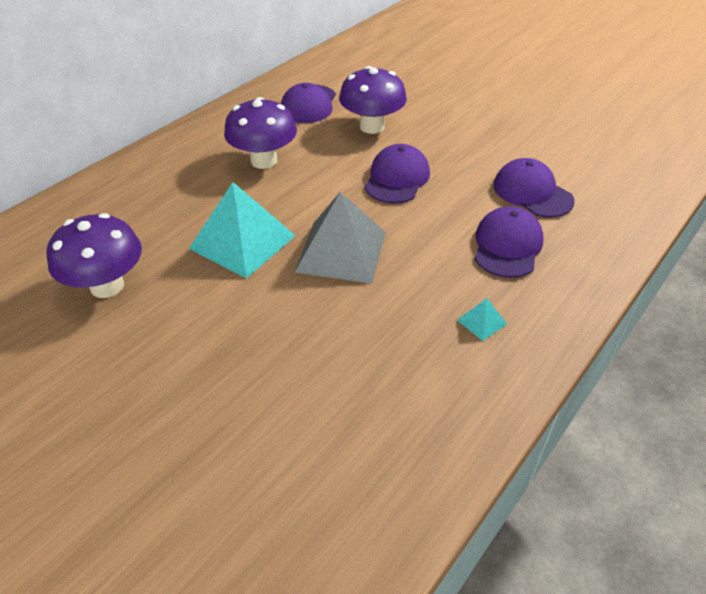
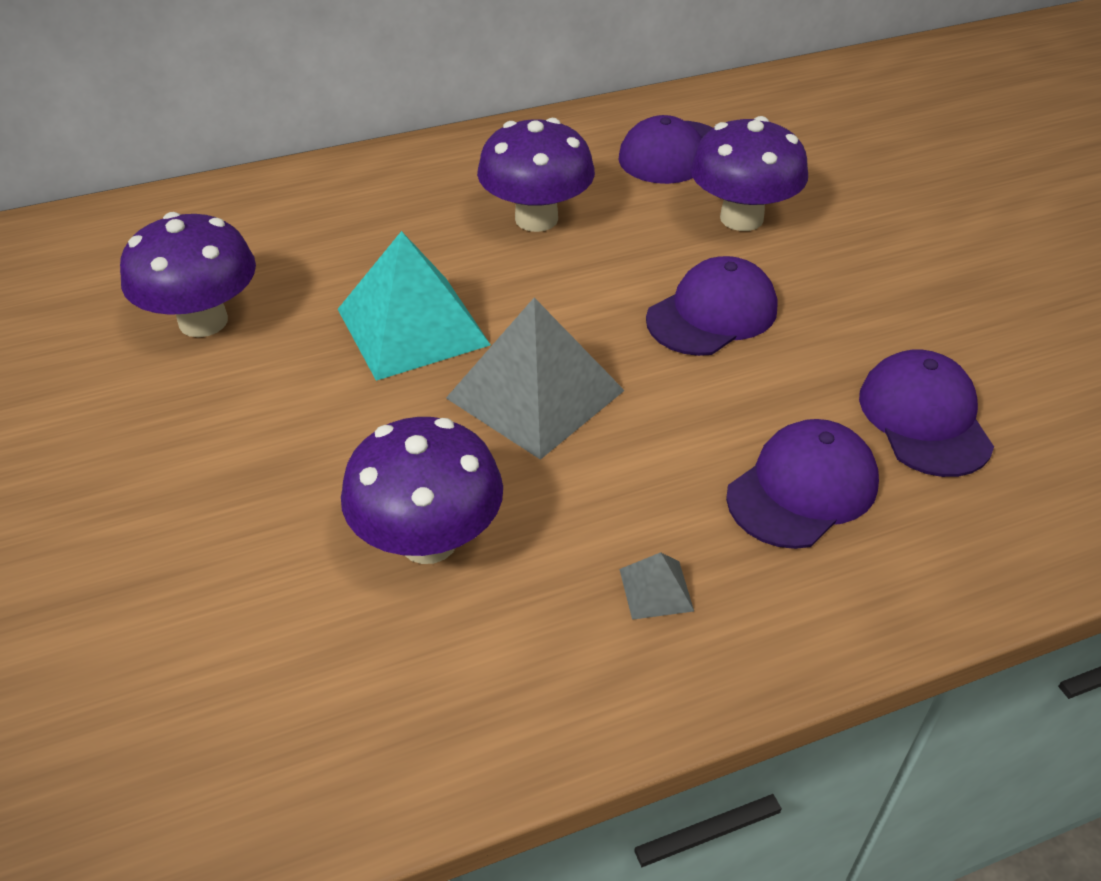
camera: 30 degrees right, 0 degrees up
(349, 349) = (428, 540): none -> purple mushroom
(481, 322) = (656, 590): turquoise pyramid -> grey pyramid

